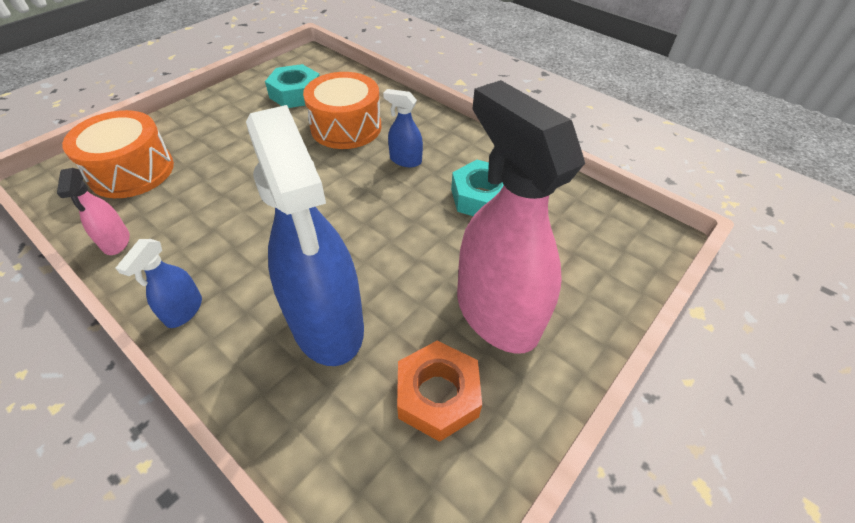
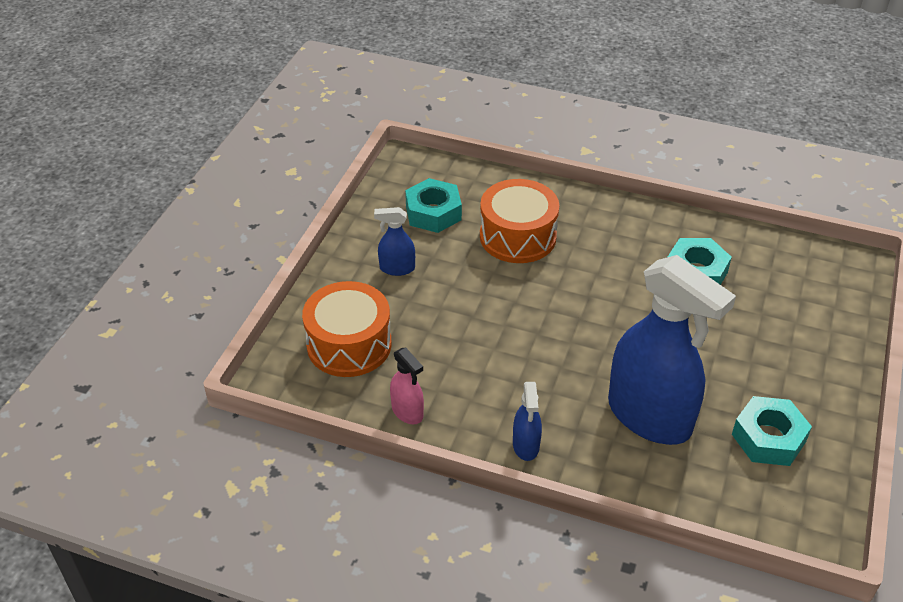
camera: 20 degrees left, 5 degrees down
(405, 160) = (602, 255): blue spray bottle -> blue spray bottle (397, 268)
(437, 395) = (768, 438): orange nut -> turquoise nut
(496, 313) = (771, 367): pink spray bottle -> none

